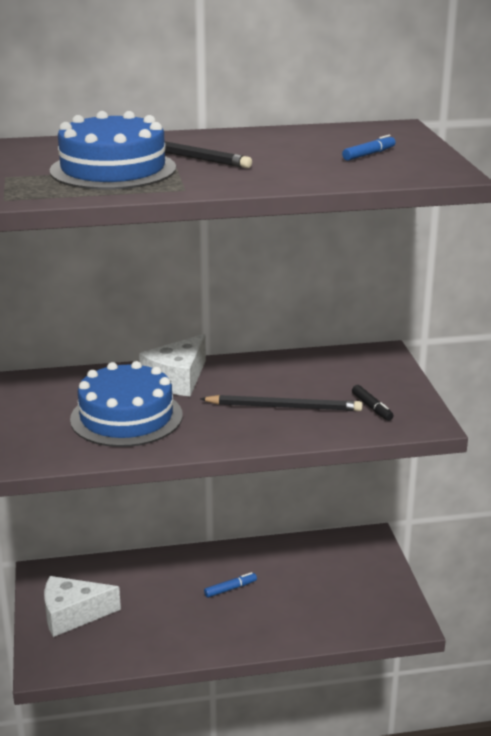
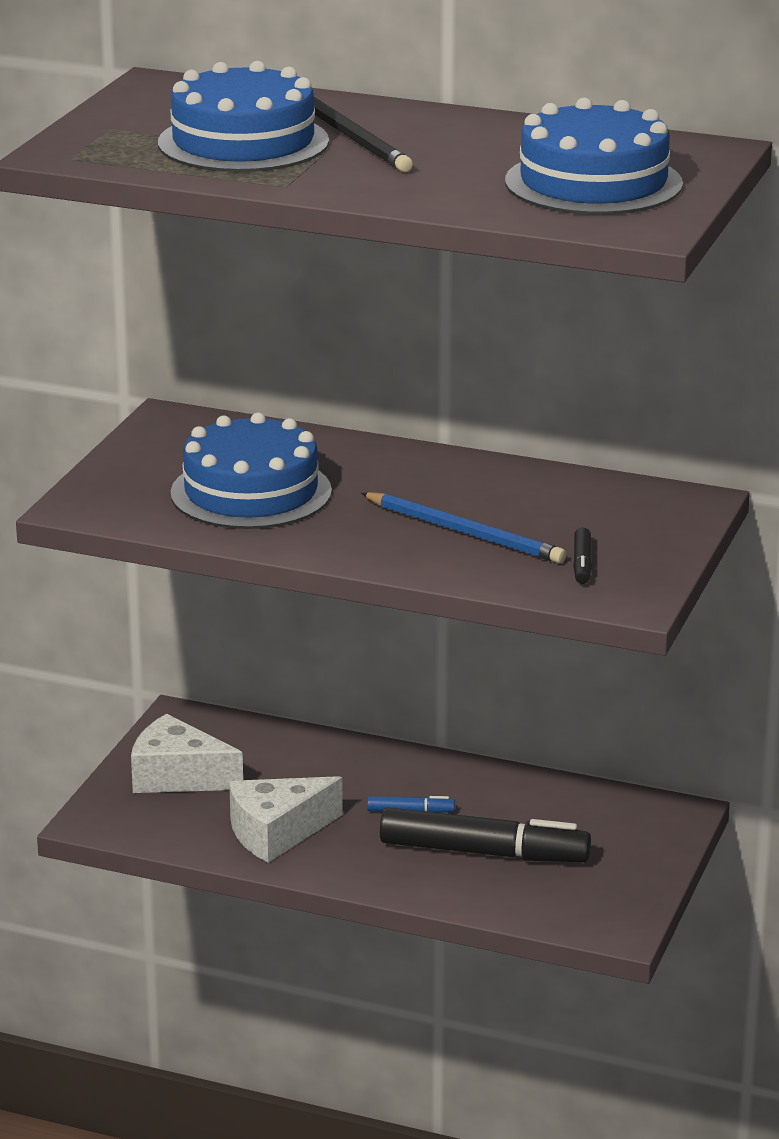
camera: 30 degrees right, 0 degrees up
(177, 379) = (366, 464): white cheese -> white cheese (277, 832)
(284, 407) = (465, 532): black pencil -> blue pencil
(294, 601) = (484, 853): none -> black marker
(369, 154) = (593, 183): blue marker -> blue cake

